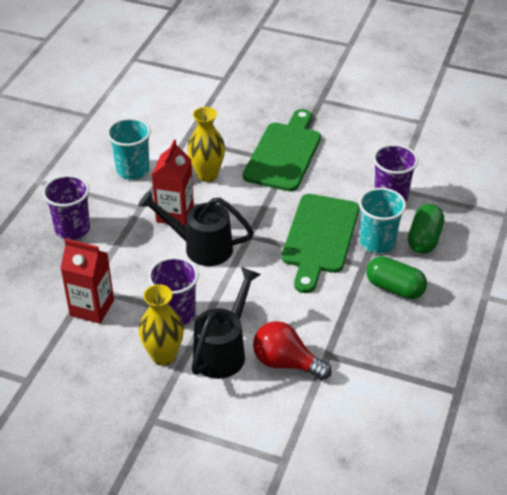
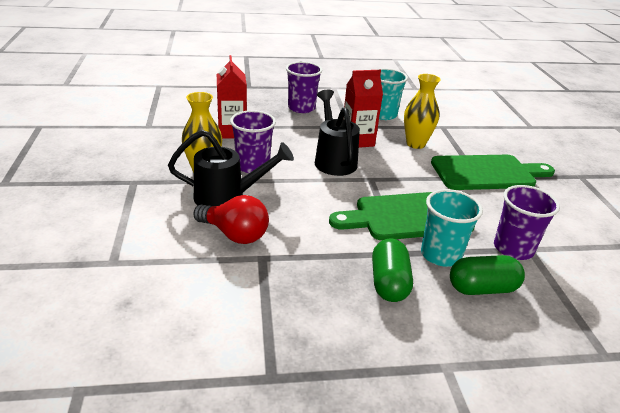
camera: 60 degrees right, 10 degrees down
(286, 363) = (235, 234): red light bulb -> red light bulb turned 120 degrees clockwise

